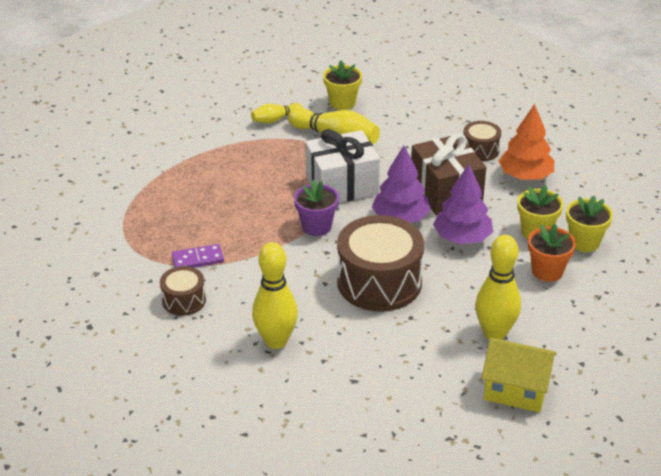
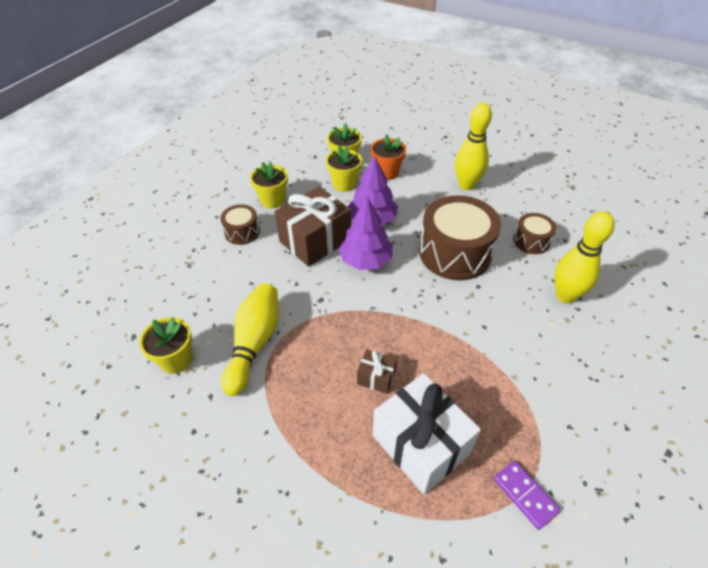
camera: 110 degrees left, 10 degrees up
(184, 300) = (573, 382): brown drum -> brown drum (531, 241)
(198, 259) = (511, 395): purple domino -> purple domino (525, 495)
(263, 192) = (376, 377): none -> brown gift
(275, 119) = (227, 418): yellow bowling pin -> none
(316, 226) = (408, 314): purple flower pot -> none
(342, 185) = (336, 314): white gift -> white gift (420, 444)
(515, 391) = (510, 168): yellow house -> none
(525, 176) = (273, 200): orange tree -> yellow flower pot

